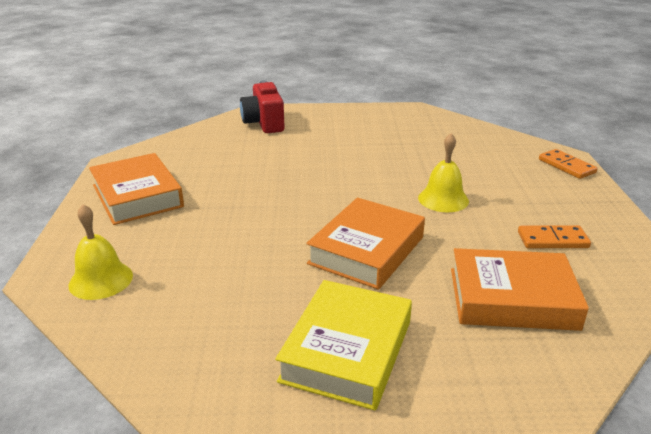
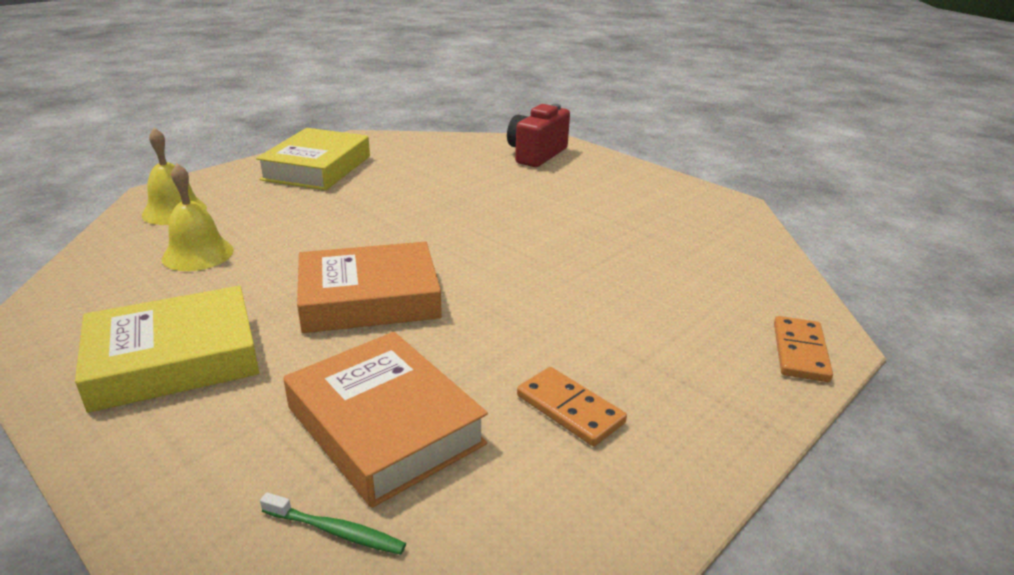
camera: 45 degrees right, 0 degrees up
(137, 196) = (317, 168): orange book -> yellow book
(443, 199) = (547, 299): yellow bell -> yellow bell (198, 254)
(591, 349) = (336, 531): none -> green toothbrush

